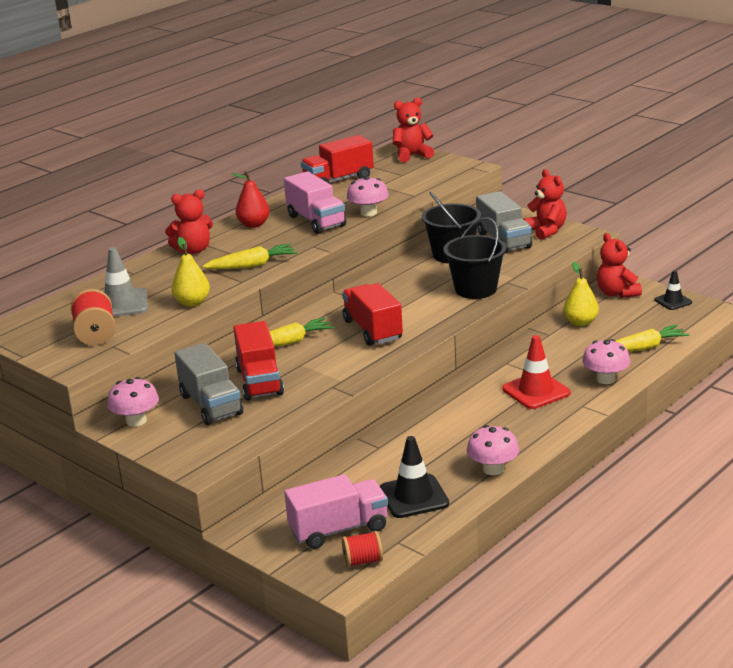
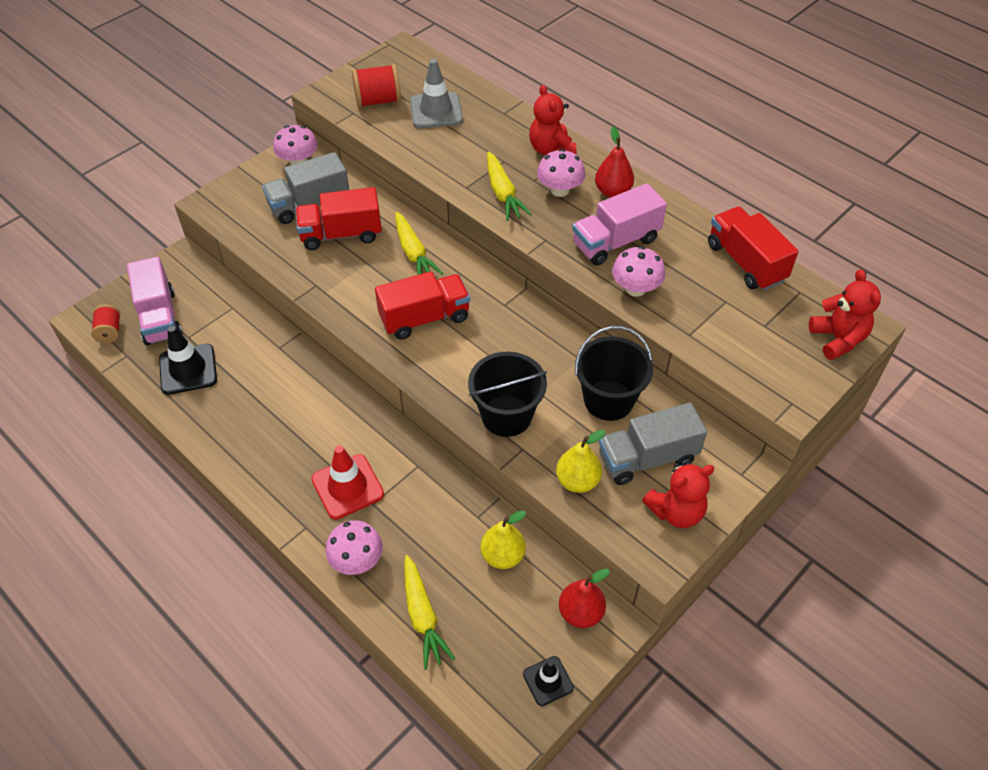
camera: 90 degrees right, 25 degrees up
(192, 303) = (426, 155): yellow pear -> yellow pear (577, 481)
(493, 469) = (210, 433): pink mushroom -> pink mushroom (560, 190)
(616, 293) = (580, 613): red teddy bear -> red pear

